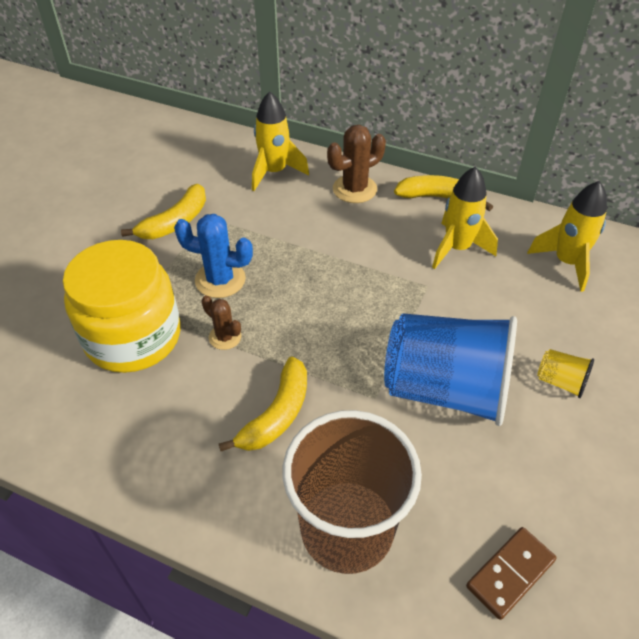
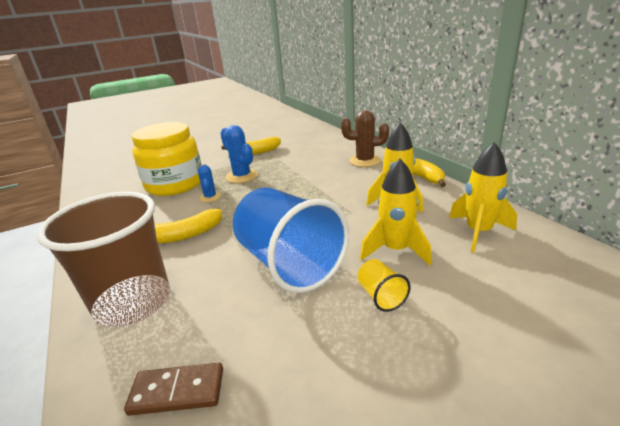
camera: 40 degrees right, 20 degrees down
(225, 337) = (210, 197): brown cactus -> blue cactus
(274, 172) = (329, 146): yellow rocket -> yellow rocket (395, 250)

